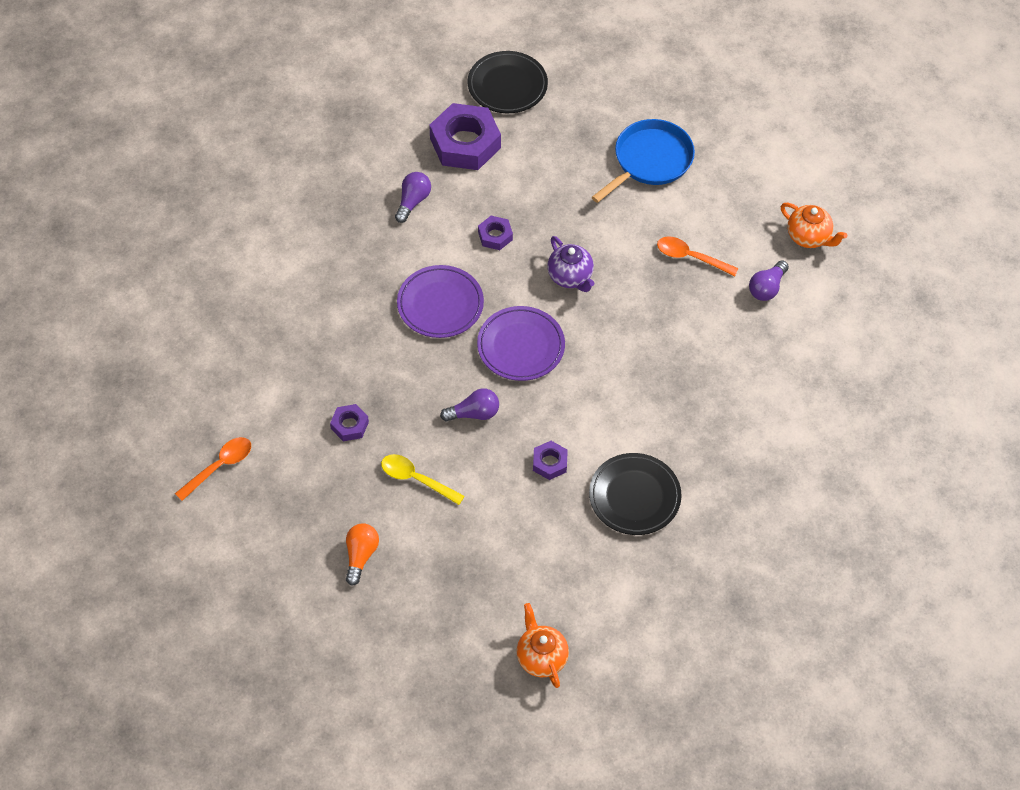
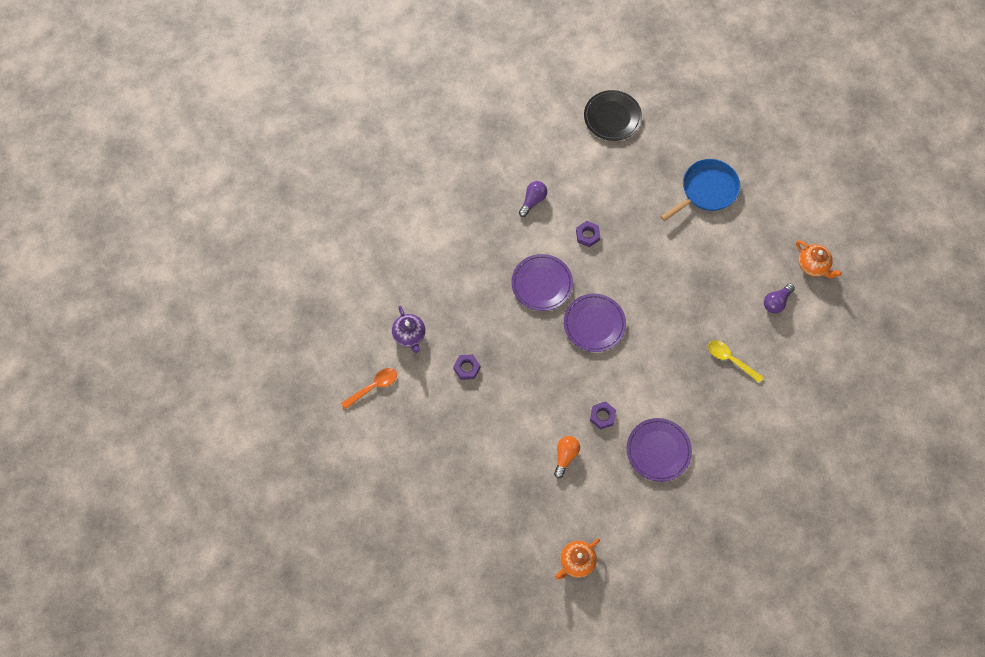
camera: 10 degrees right, 10 degrees up
(360, 556) = (462, 468): orange light bulb -> orange light bulb (565, 456)
(416, 479) = (507, 415): yellow spoon -> yellow spoon (730, 360)
(465, 143) = (576, 159): purple nut -> none
(474, 413) = (554, 371): purple light bulb -> none
(541, 657) = (576, 562): orange teapot -> orange teapot turned 120 degrees counterclockwise
(570, 277) = (637, 275): purple teapot -> purple teapot (410, 336)
(634, 496) = (658, 450): black plate -> purple plate
(690, 257) = (725, 271): orange spoon -> none

